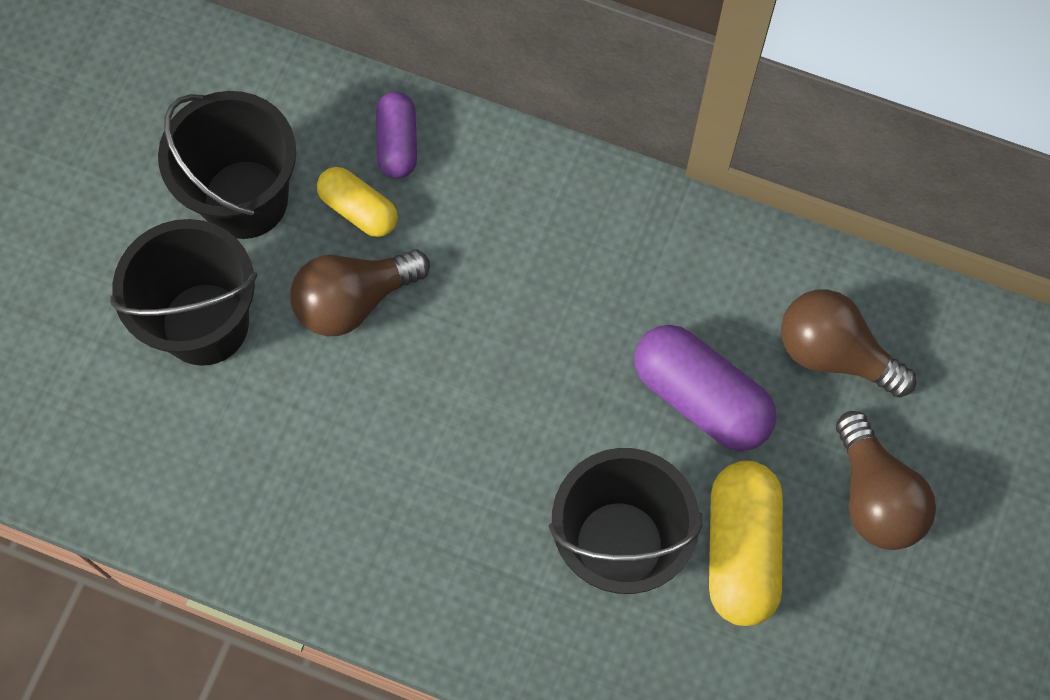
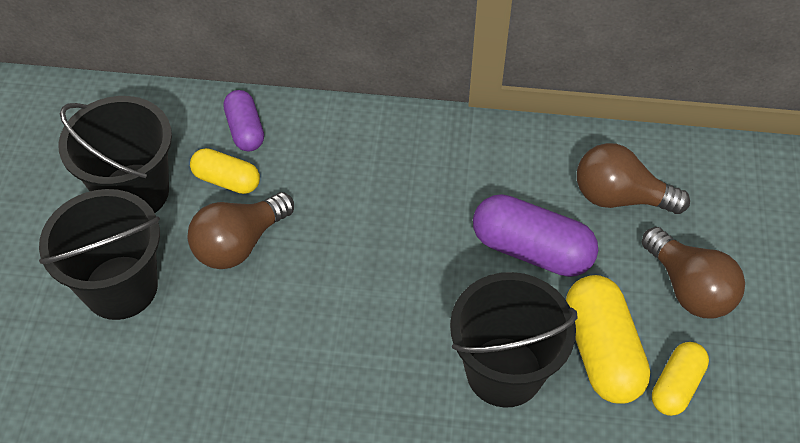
camera: 15 degrees left, 15 degrees down
(814, 615) = (676, 386): none -> yellow capsule

